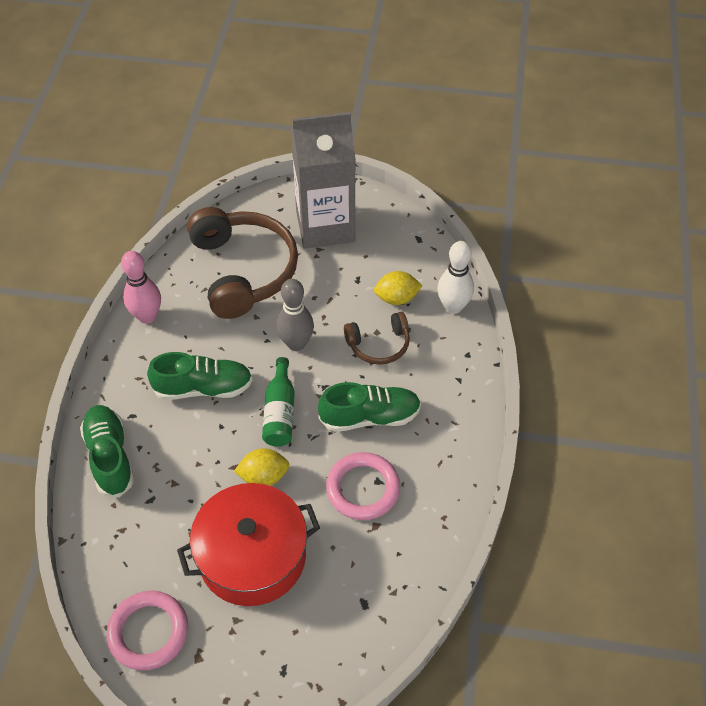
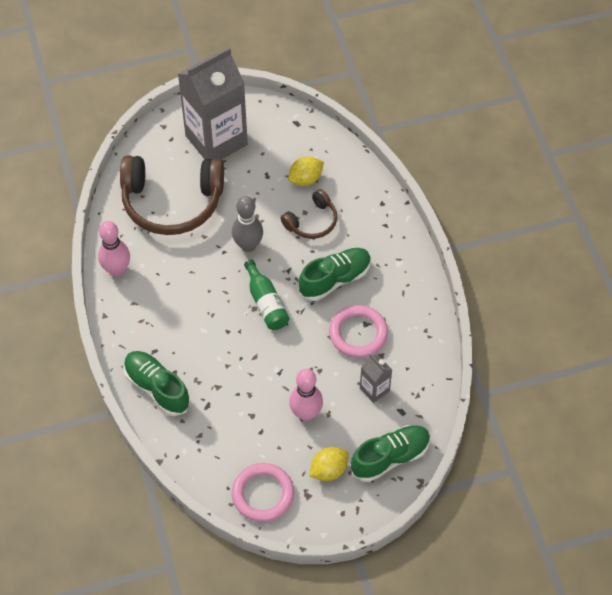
camera: 25 degrees left, 5 degrees up
(203, 388) = (196, 308): green shoe -> green shoe (390, 457)
(243, 270) = (172, 202): brown headphones -> brown headphones turned 135 degrees clockwise
(252, 556) = (306, 413): red pot -> pink bowling pin
(263, 476) = (281, 354): yellow lemon -> yellow lemon (328, 470)
(346, 563) = (374, 389): none -> grey carton
(453, 307) = (352, 169): white bowling pin -> none

